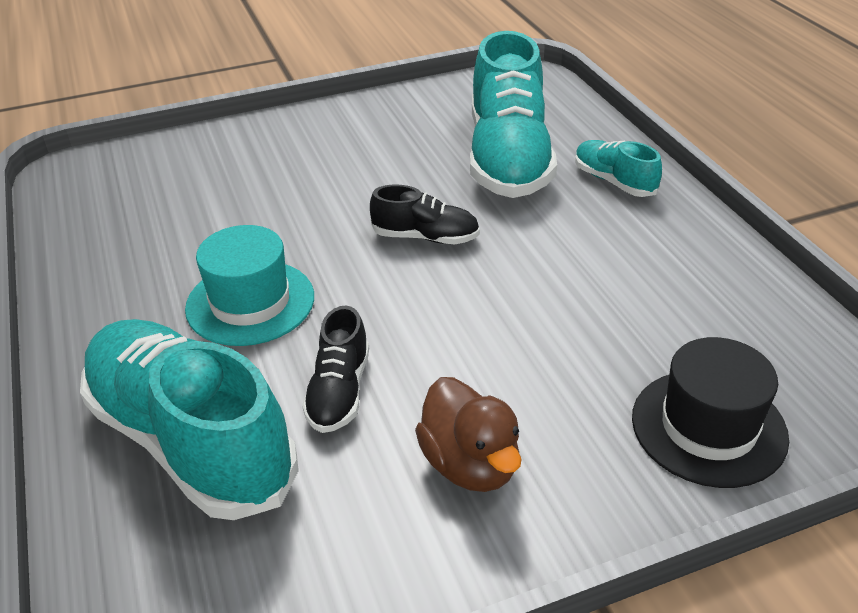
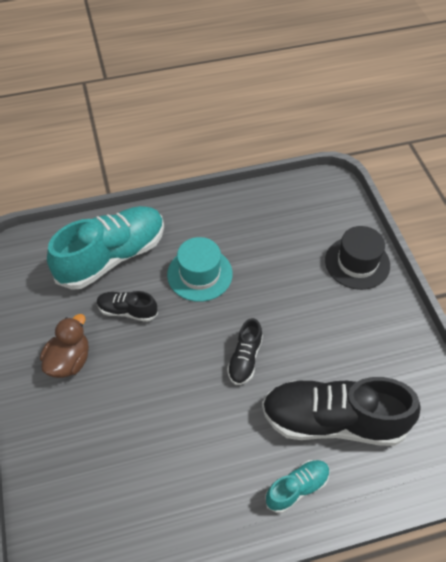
camera: 95 degrees right, 15 degrees up
(470, 464) = (69, 361): brown duck -> brown duck turned 135 degrees clockwise
(508, 158) = (333, 421): turquoise shoe -> black shoe
(708, 427) = (61, 475): black hat -> black hat (357, 263)

